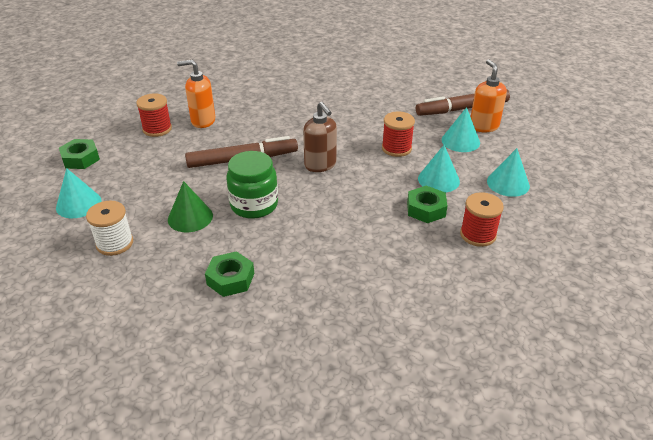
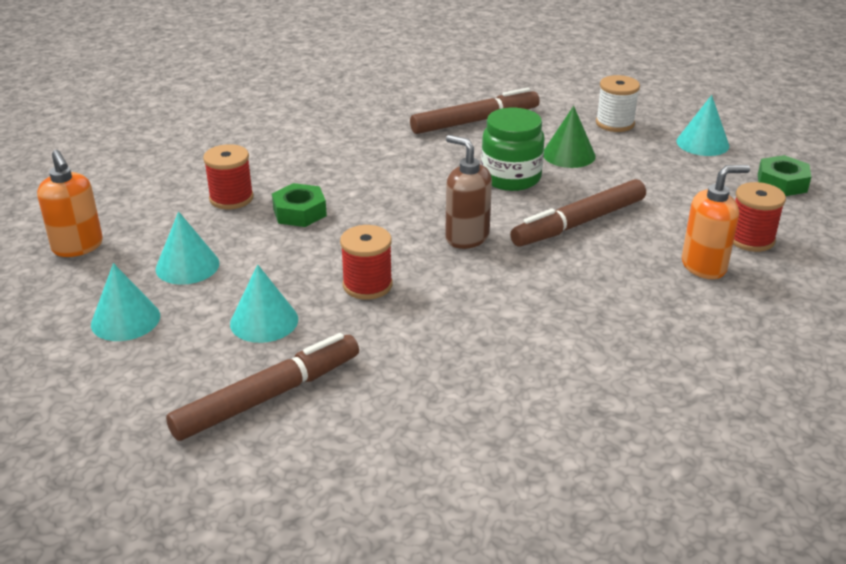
camera: 160 degrees right, 5 degrees down
(230, 279) = (475, 121): green nut -> brown marker
(438, 180) = (290, 251): turquoise cone -> turquoise cone (125, 320)
(483, 126) = (223, 362): orange soap dispenser -> orange soap dispenser (78, 247)

